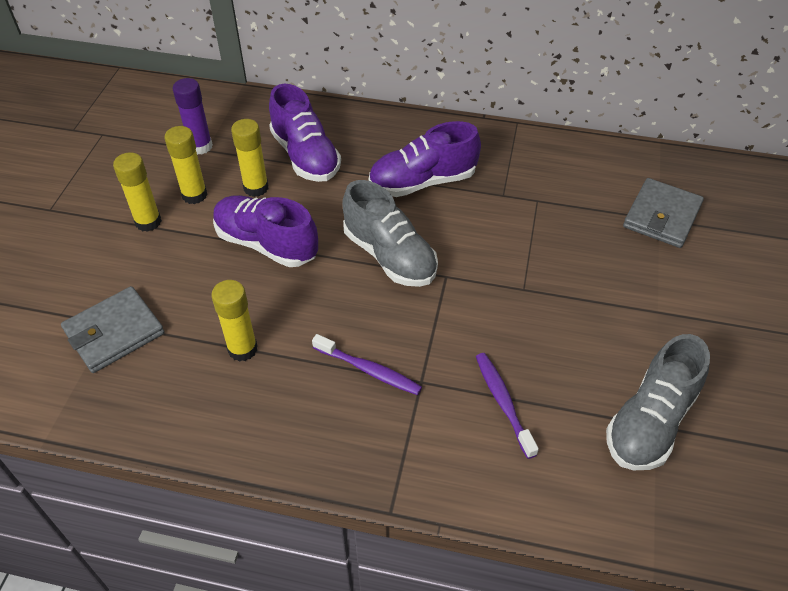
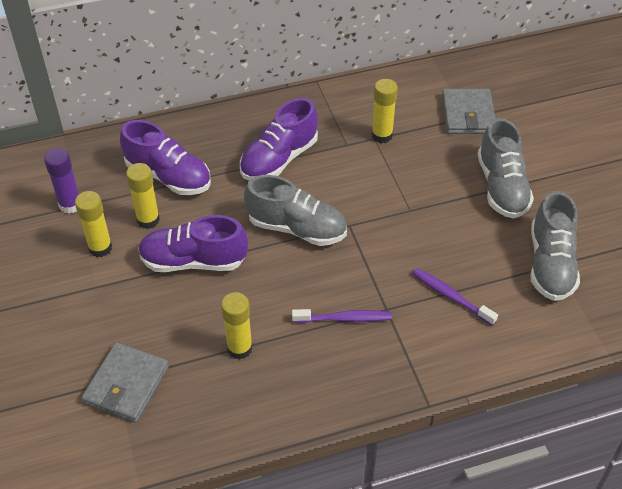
camera: 30 degrees left, 0 degrees up
(148, 222) = (79, 287): yellow glue stick -> yellow glue stick (382, 135)
(648, 309) = (501, 187): none -> grey shoe

